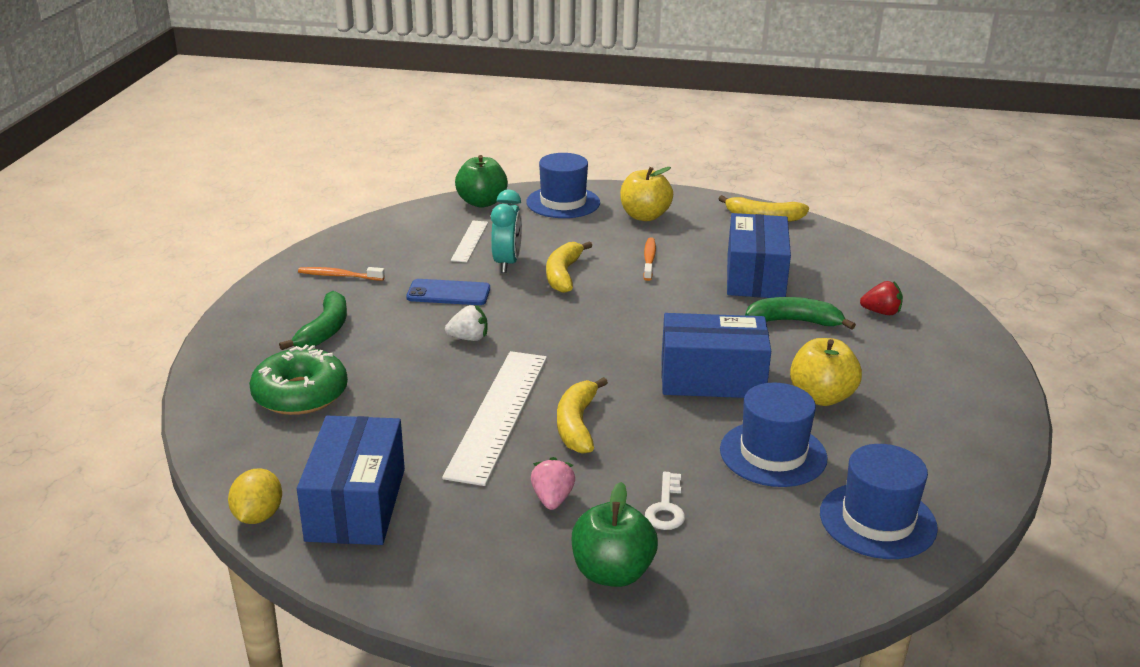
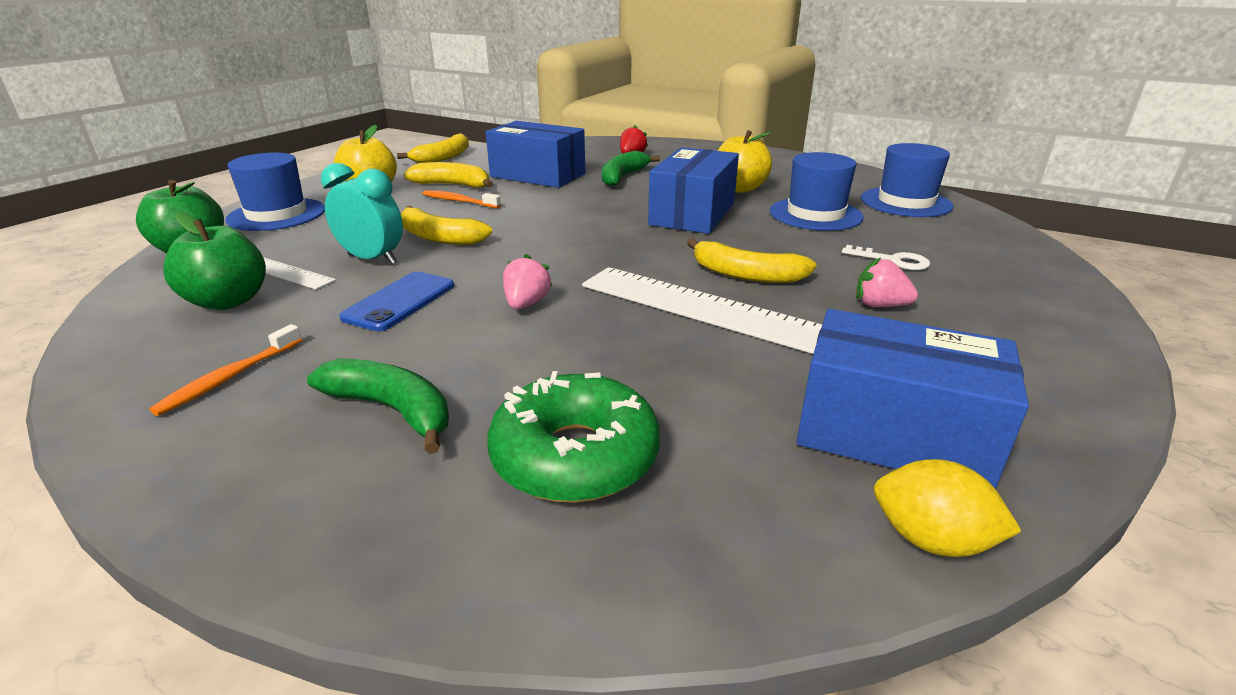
camera: 70 degrees left, 0 degrees up
(469, 338) = (526, 304): white strawberry -> pink strawberry
(612, 572) = (998, 296): green apple -> green apple (228, 301)
(688, 245) = (453, 185): none -> yellow banana

